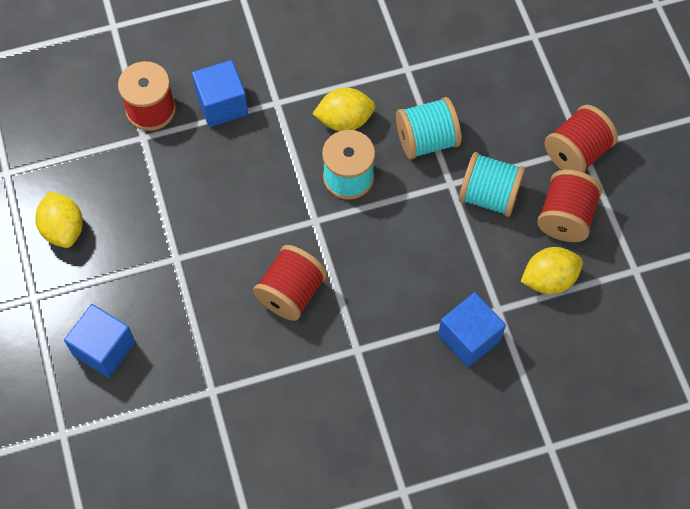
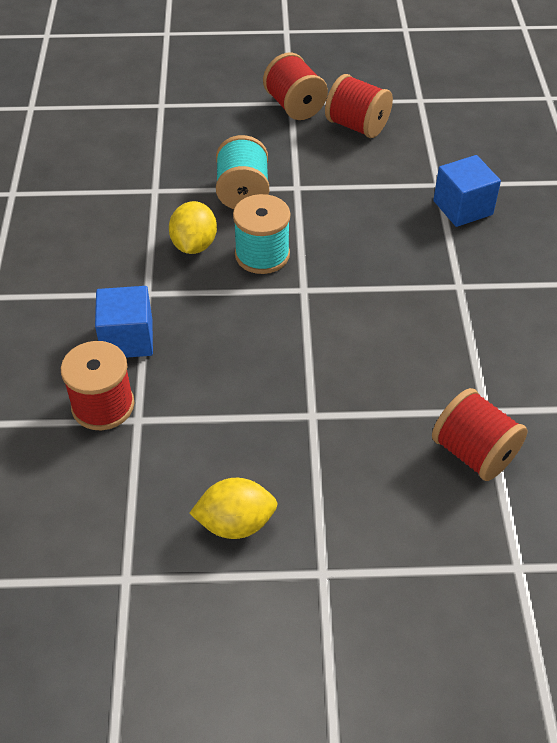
camera: 75 degrees left, 15 degrees down
(104, 349) = (412, 505): blue cube -> none
(291, 292) = (383, 323): red spool -> red spool (473, 453)
(489, 196) = (319, 166): turquoise spool -> none
(549, 279) = (416, 148): yellow lemon -> none

